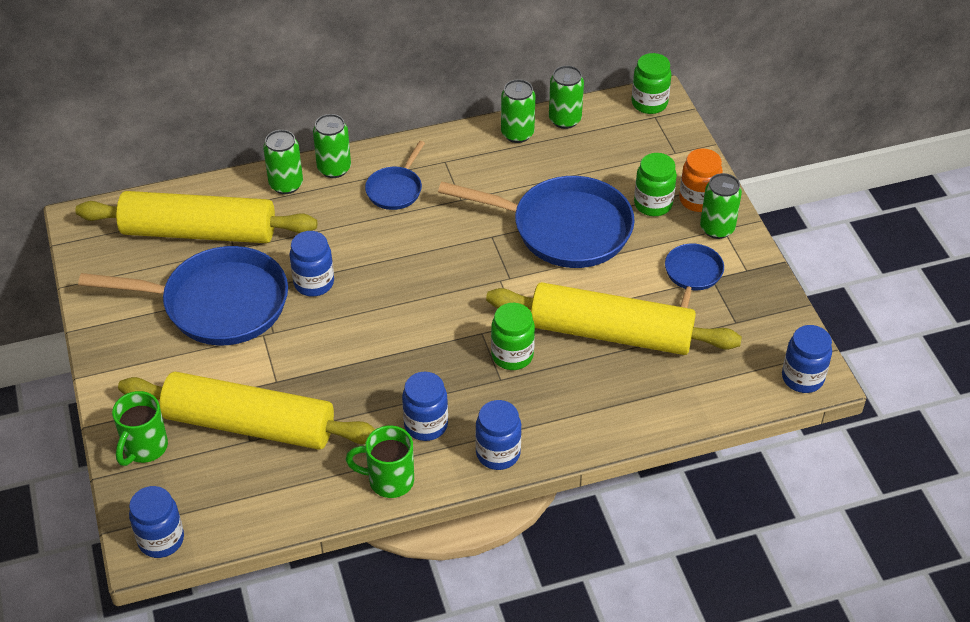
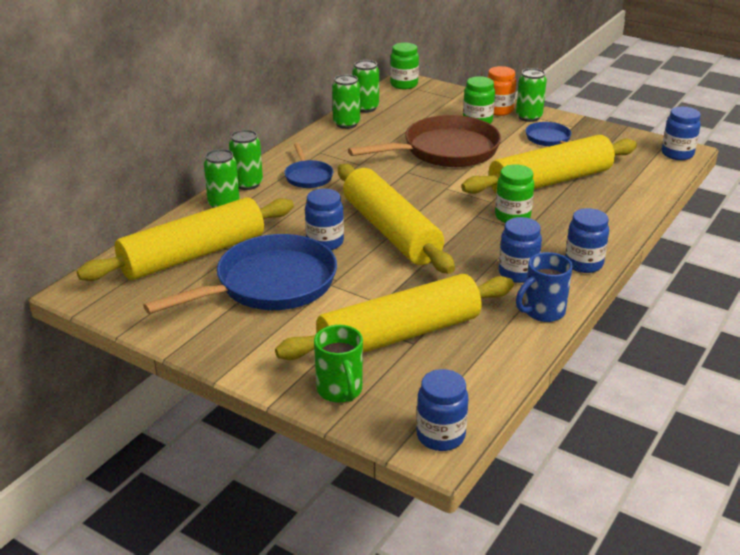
camera: 40 degrees left, 15 degrees down
(383, 305) = (391, 231): none -> yellow rolling pin
(389, 480) = (542, 312): green mug -> blue mug
(564, 229) = (445, 151): blue pan -> brown pan

